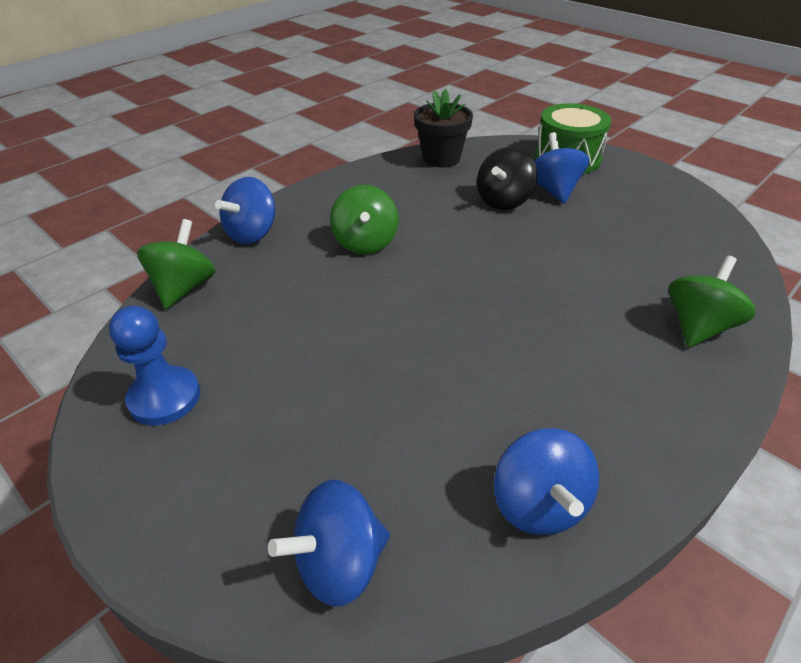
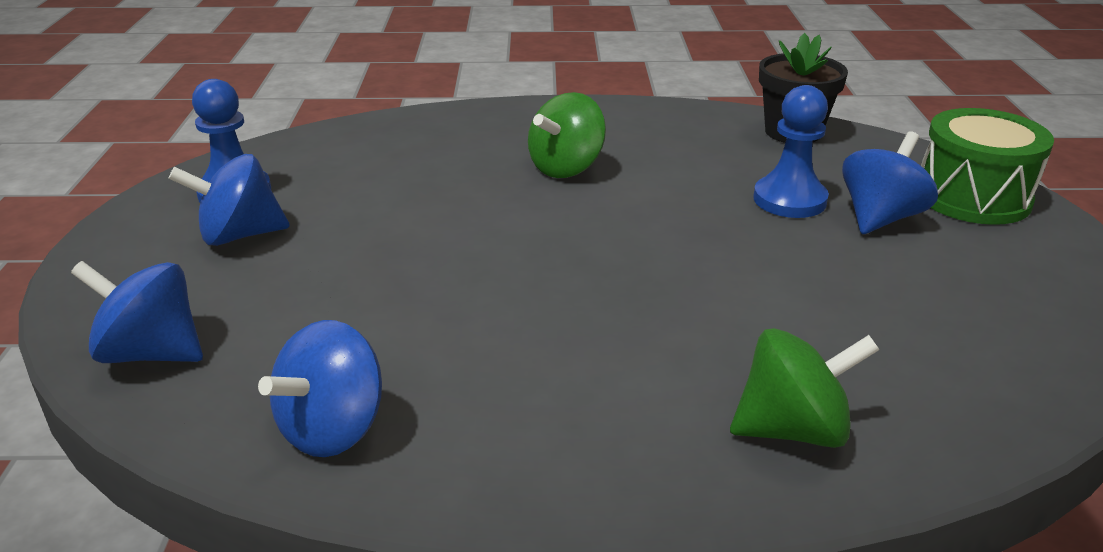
camera: 45 degrees right, 10 degrees down
(184, 288) = (367, 131): green spinning top -> none
(252, 233) = (483, 117): blue spinning top -> blue spinning top (239, 235)
(504, 201) = (789, 200): black spinning top -> blue pawn

